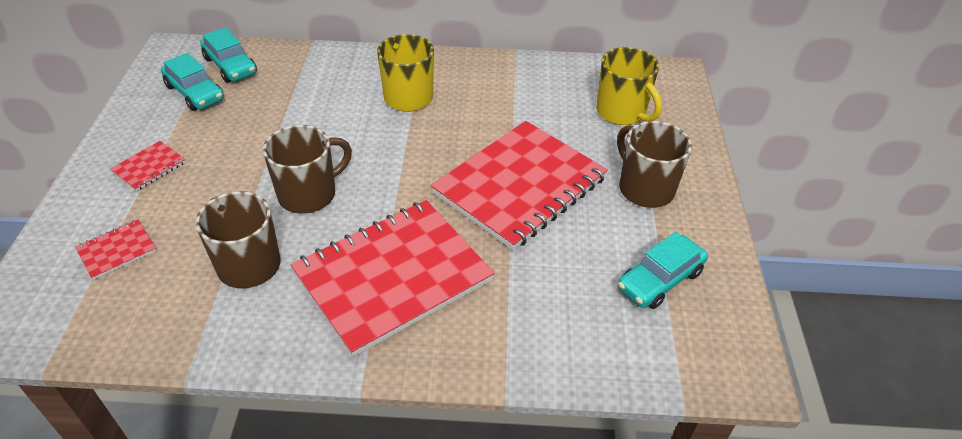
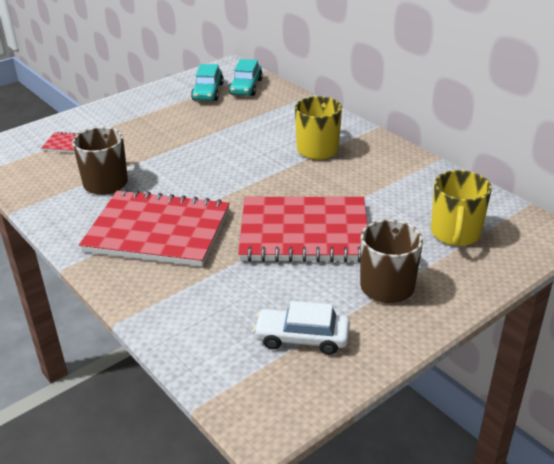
camera: 50 degrees right, 10 degrees down
(149, 167) = (134, 116): red notebook -> none
(309, 194) = (183, 168): brown mug -> none
(660, 280) = (302, 338): turquoise car -> white car

